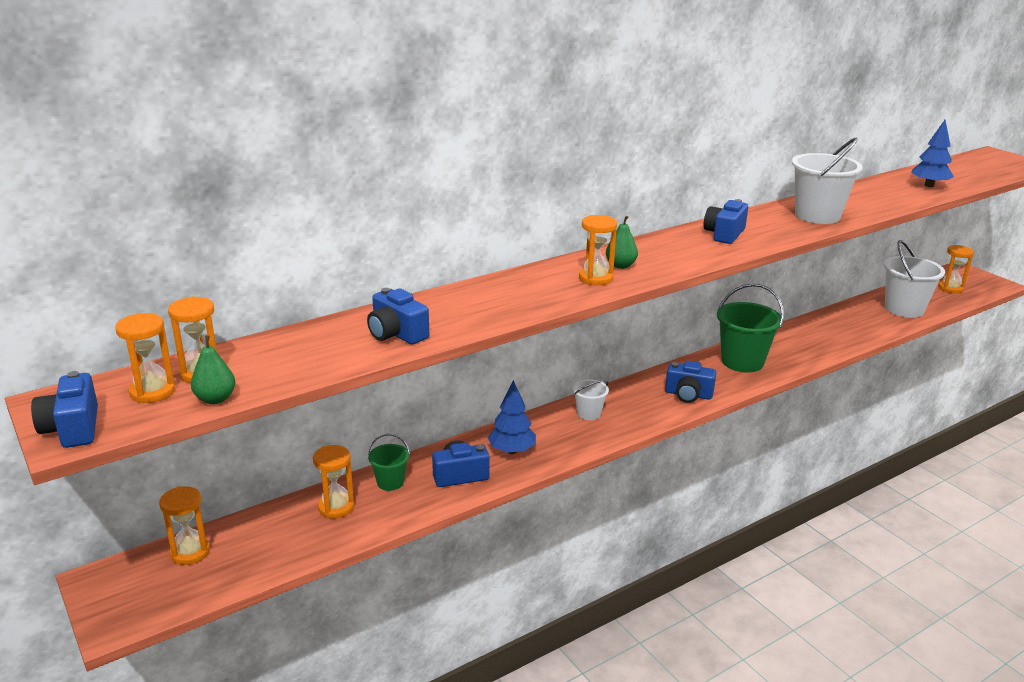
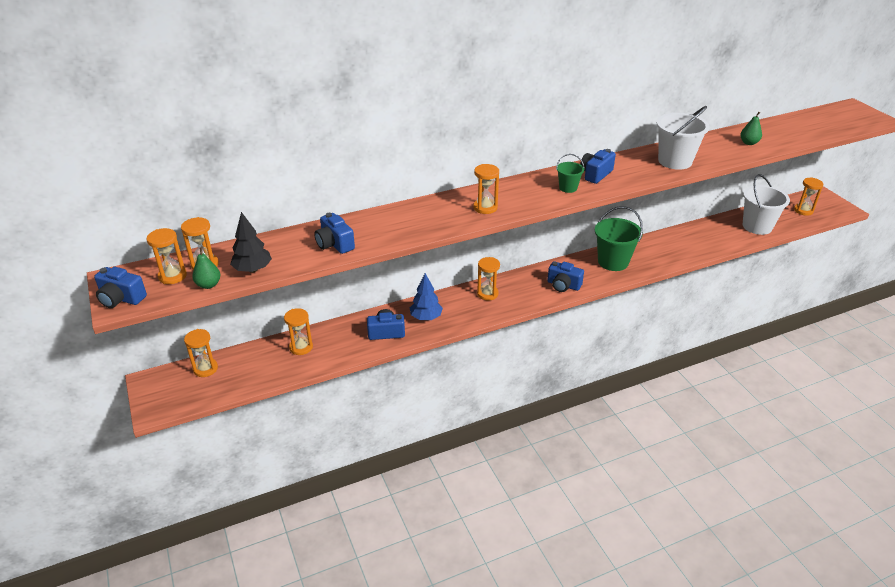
camera: 10 degrees right, 10 degrees up
(72, 428) = (121, 298): blue camera -> blue camera turned 60 degrees counterclockwise
(281, 374) = (253, 269): none -> black tree
(390, 482) = (339, 333): green bucket -> green bucket (568, 188)
(589, 413) = (487, 294): white bucket -> orange hourglass
(620, 266) = (507, 198): green pear -> green pear (749, 143)
(929, 185) = (779, 137): blue tree -> none

